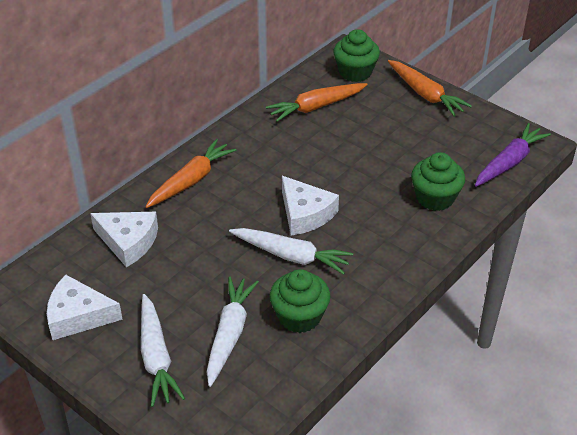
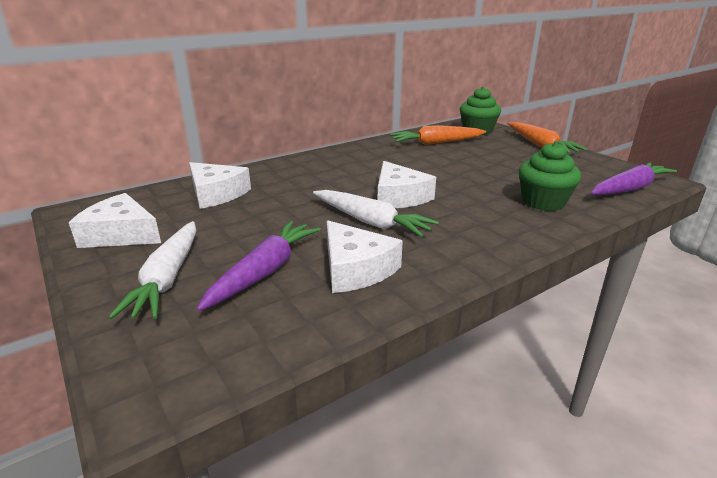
camera: 15 degrees right, 15 degrees down
(191, 180) = (302, 167): orange carrot -> none
(229, 334) = (265, 272): white carrot -> purple carrot
(299, 316) = (355, 269): green cupcake -> white cheese

